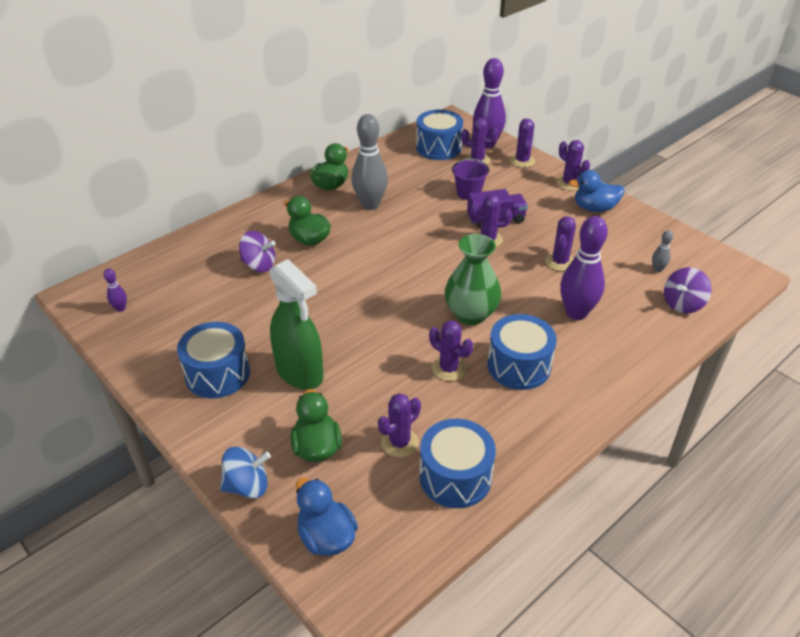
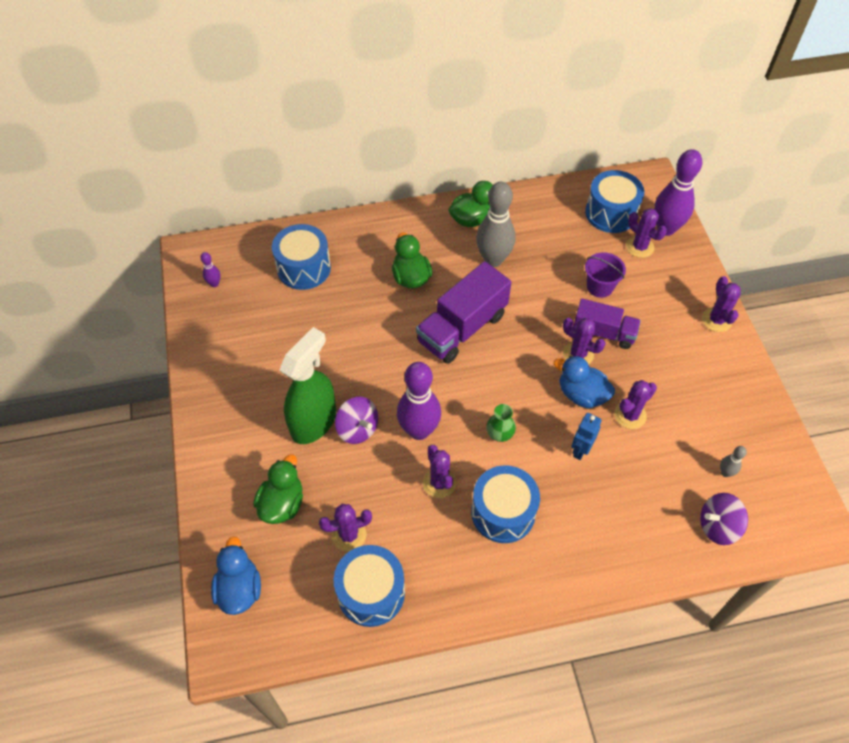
camera: 30 degrees right, 15 degrees up
(217, 374) = (250, 390): blue drum -> blue drum (304, 268)
(247, 486) = (211, 510): blue spinning top -> none
(259, 265) = (350, 288): purple spinning top -> purple spinning top (357, 429)
(300, 372) = (314, 422): green spray bottle -> green spray bottle turned 135 degrees counterclockwise
(381, 257) = (462, 328): none -> purple truck
(471, 314) = (499, 434): green vase -> green vase, size x0.51
(522, 161) = (687, 268): purple cactus -> none
(542, 298) = (580, 450): none -> blue robot
(576, 313) = (600, 482): purple bowling pin -> purple bowling pin (419, 430)
(594, 208) = (718, 365): blue duck -> blue duck (581, 394)

